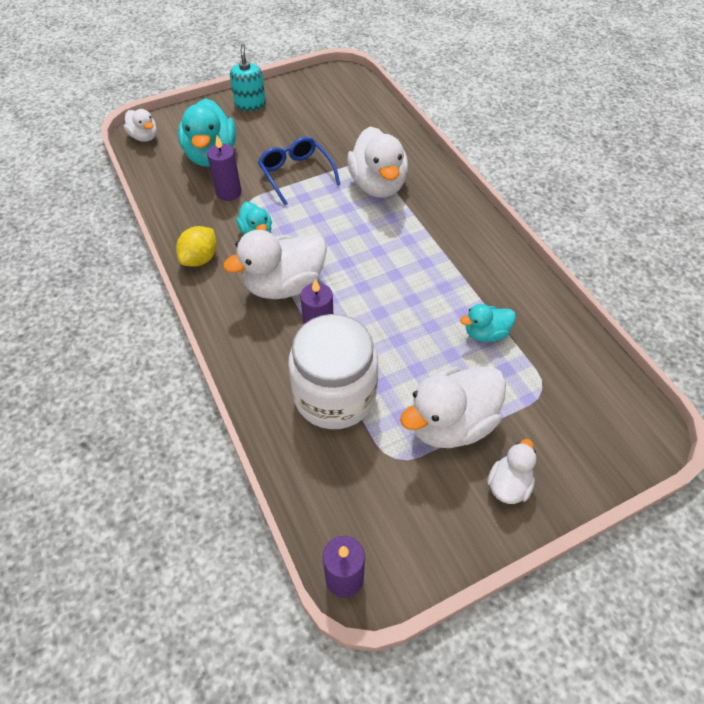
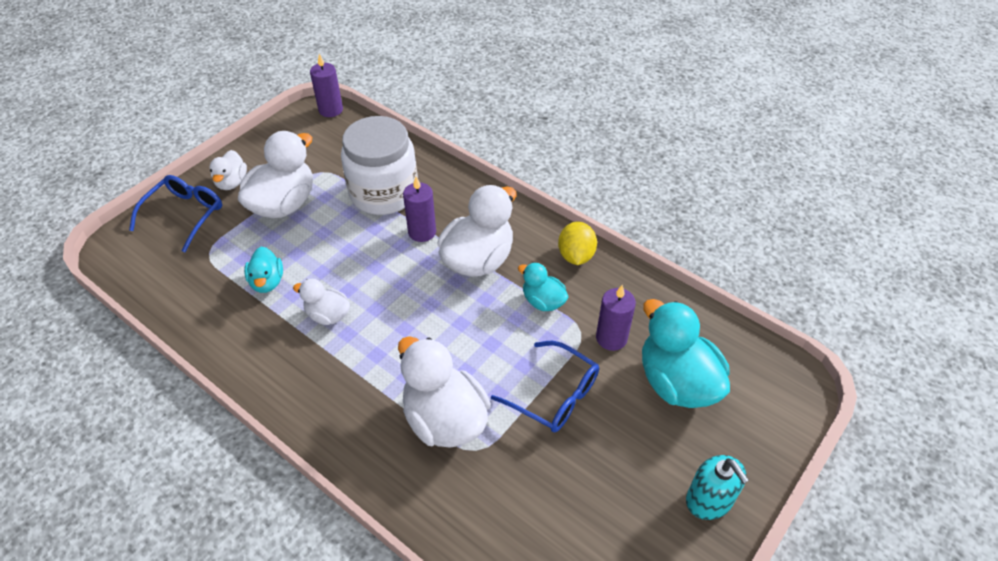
camera: 155 degrees right, 5 degrees down
(144, 137) = (782, 377): white duck -> white duck (328, 315)
(485, 333) = (267, 282): turquoise duck -> turquoise duck turned 120 degrees clockwise
(569, 453) = (185, 215): none -> blue glasses

